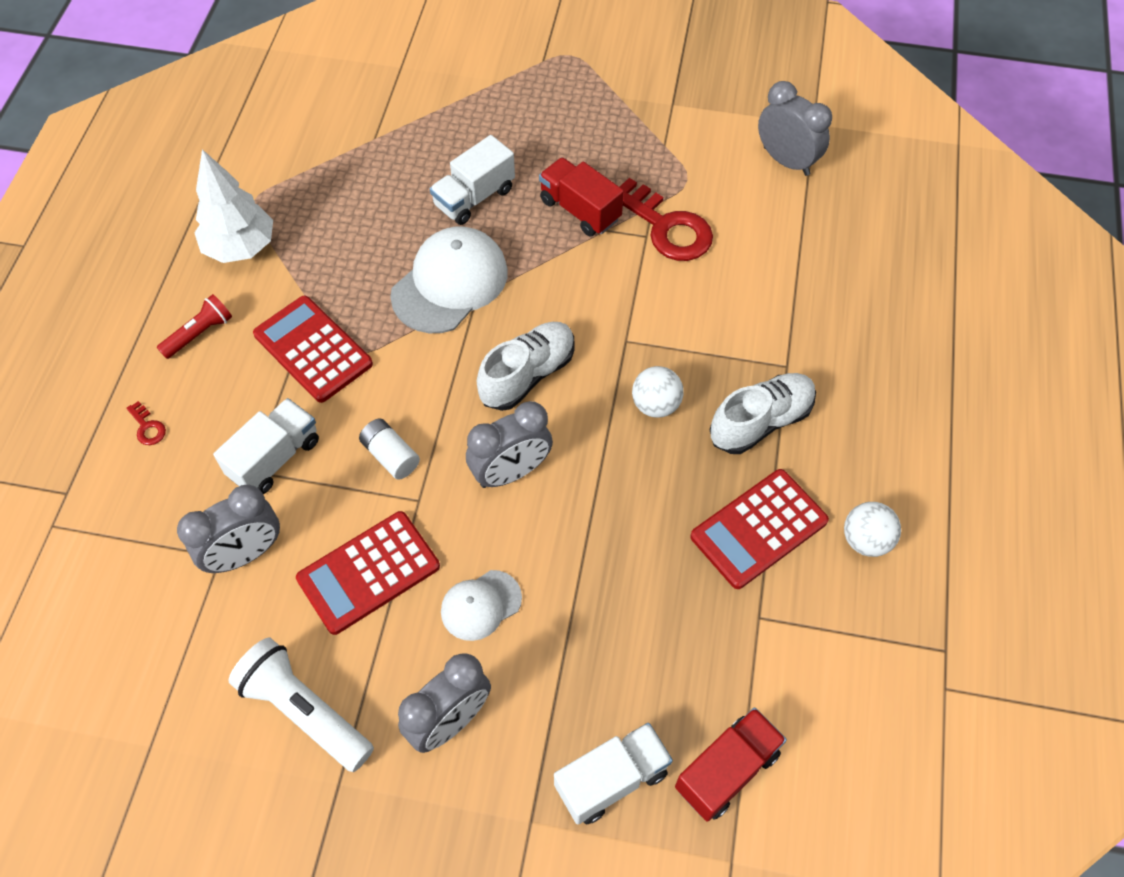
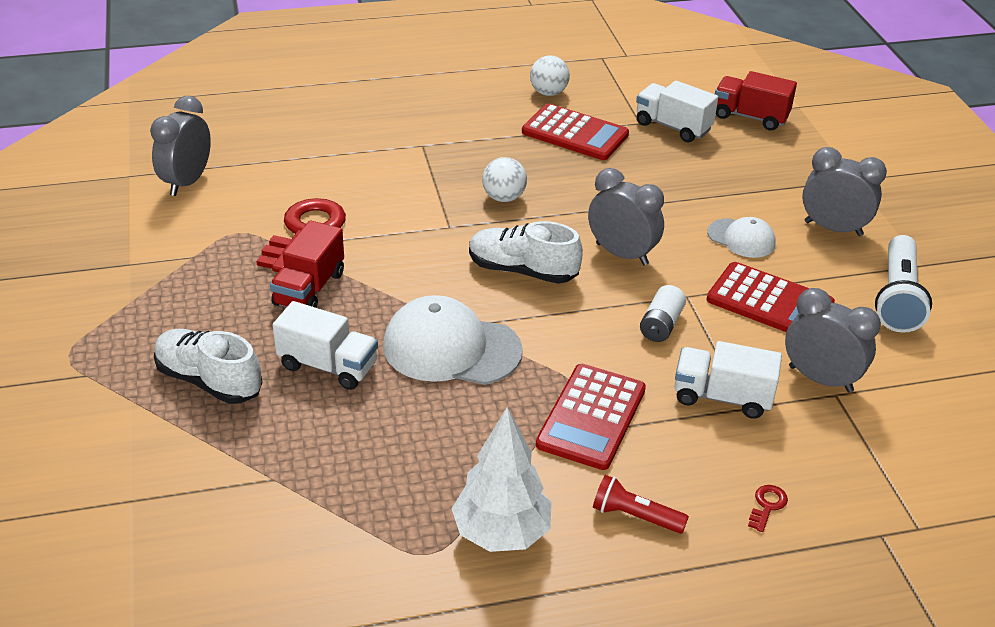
camera: 115 degrees left, 20 degrees down
(611, 779) = (799, 155): white truck -> white truck (673, 127)
(760, 422) = (484, 148): white shoe -> white shoe (209, 380)

